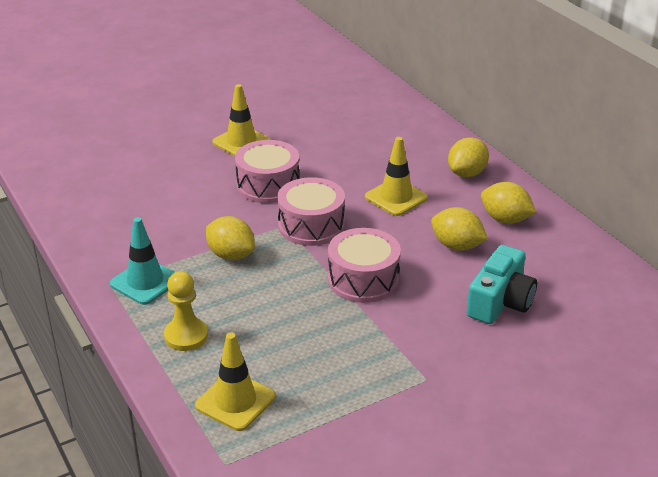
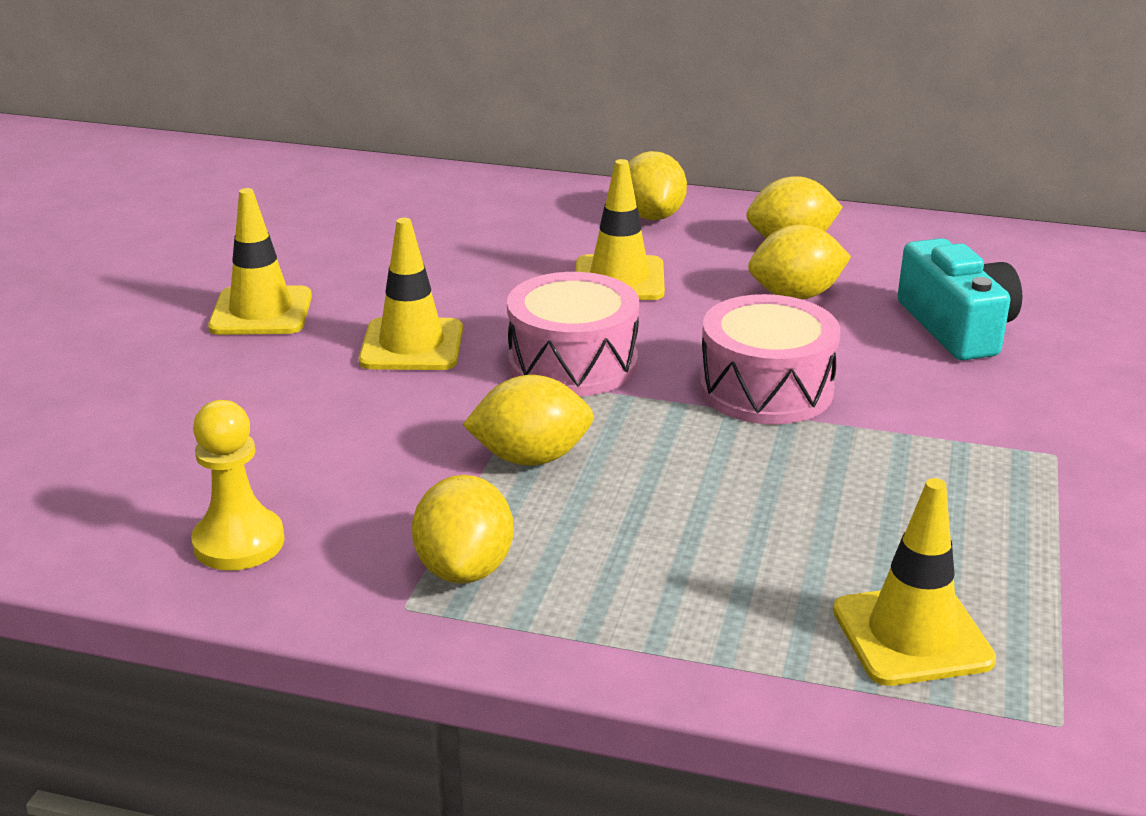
camera: 45 degrees left, 5 degrees down
(145, 282) = (465, 568): turquoise traffic cone -> yellow lemon
(186, 336) = (675, 600): yellow pawn -> yellow pawn (239, 542)
(268, 185) = (412, 345): pink drum -> yellow traffic cone

